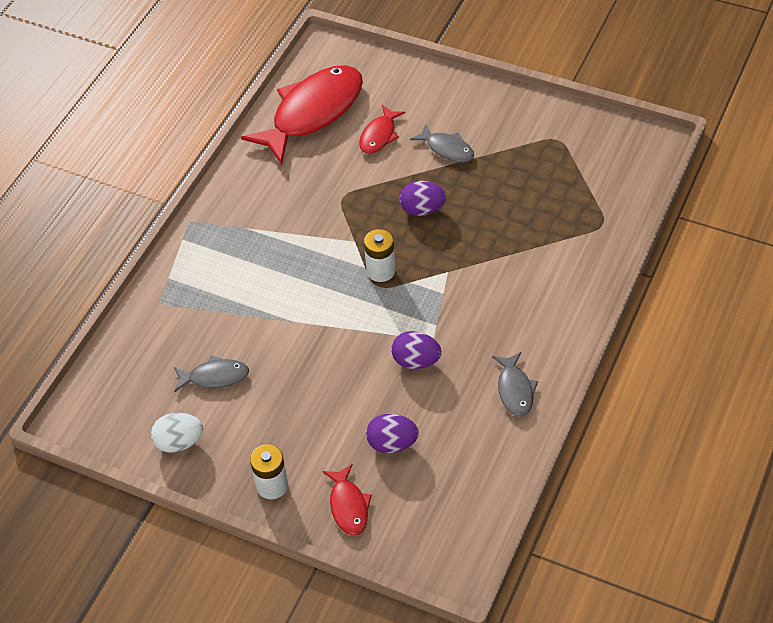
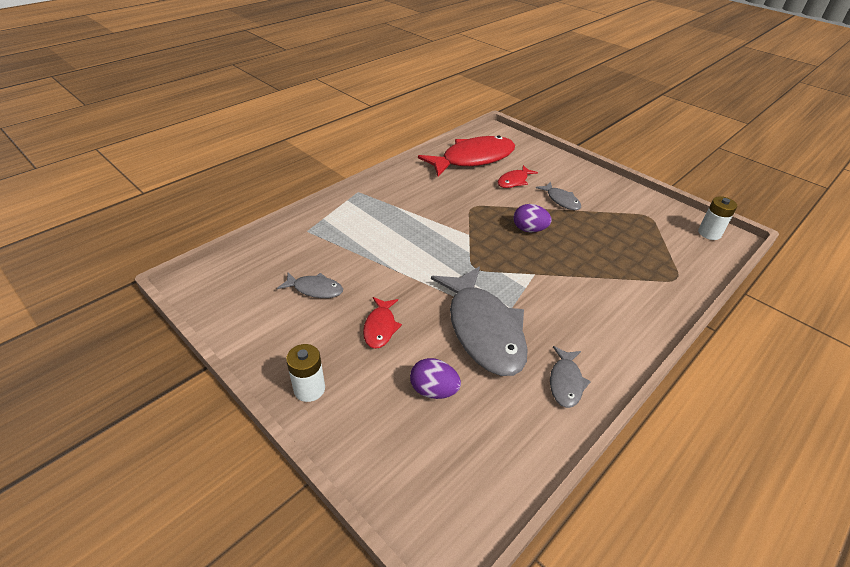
camera: 15 degrees right, 10 degrees down
(179, 442) = (257, 327): white egg -> none
(348, 506) = (367, 433): red fish -> red fish (380, 327)
(381, 271) = (481, 258): white battery -> white battery (709, 233)
(416, 361) = (483, 329): purple egg -> grey fish

